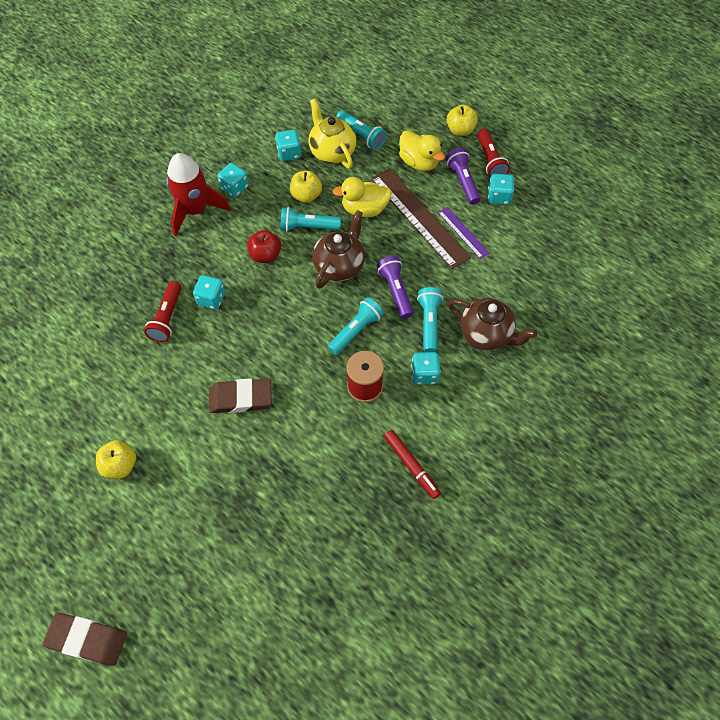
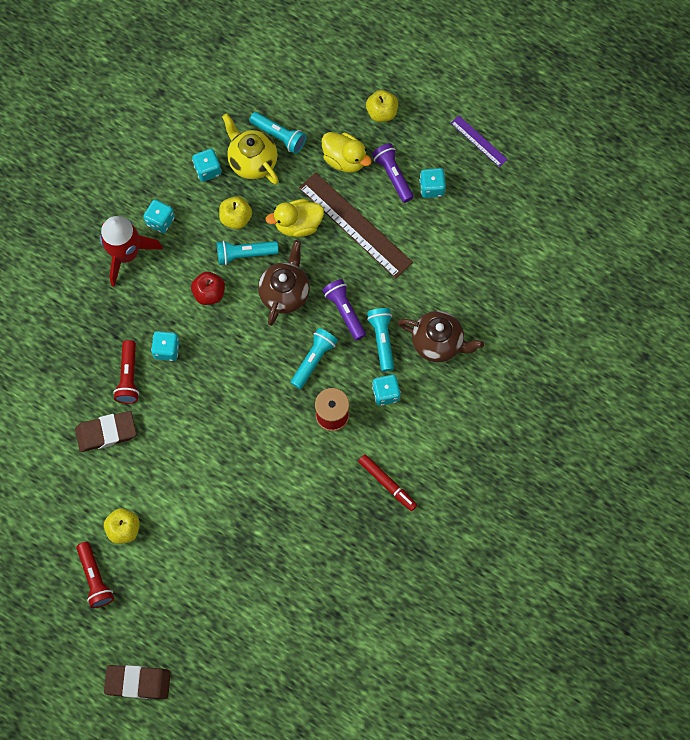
camera: 10 degrees left, 10 degrees up
(241, 398) = (219, 446): brown eraser -> brown eraser (106, 433)
(463, 232) = (401, 235): purple ruler -> purple ruler (478, 141)
(490, 160) = (417, 145): red flashlight -> red flashlight (95, 578)

